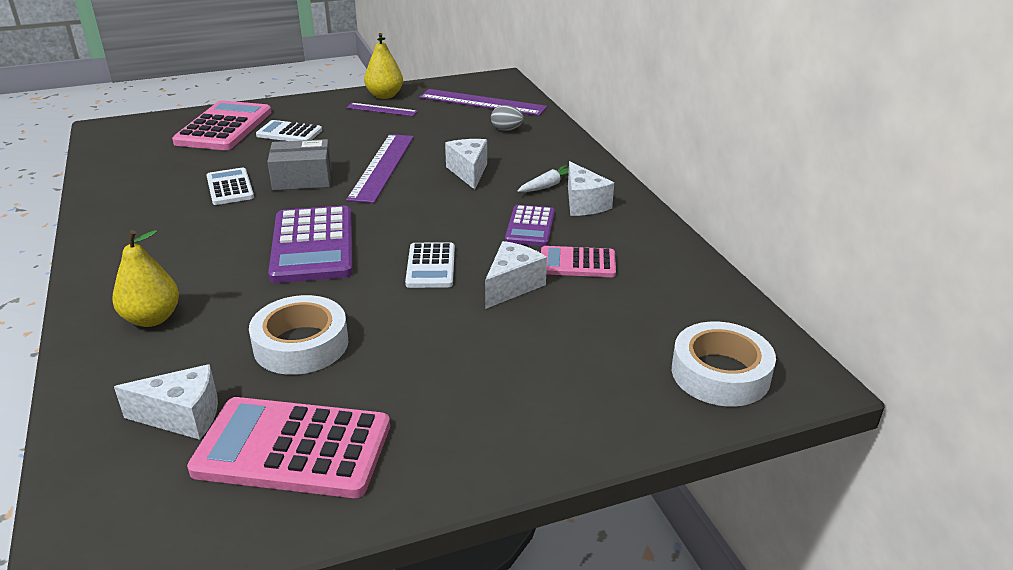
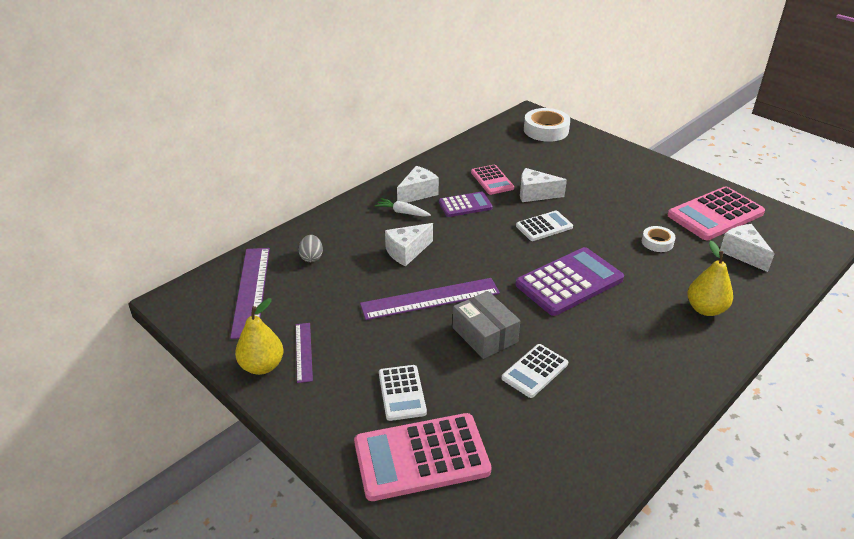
camera: 115 degrees left, 5 degrees up
(293, 448) = (715, 214): pink calculator -> pink calculator turned 75 degrees clockwise
(301, 344) = (657, 242): white tape -> white tape, size x0.56

